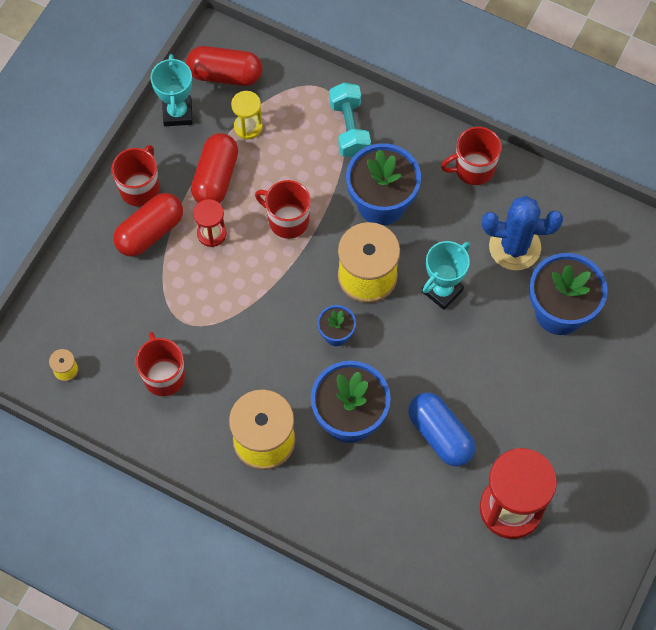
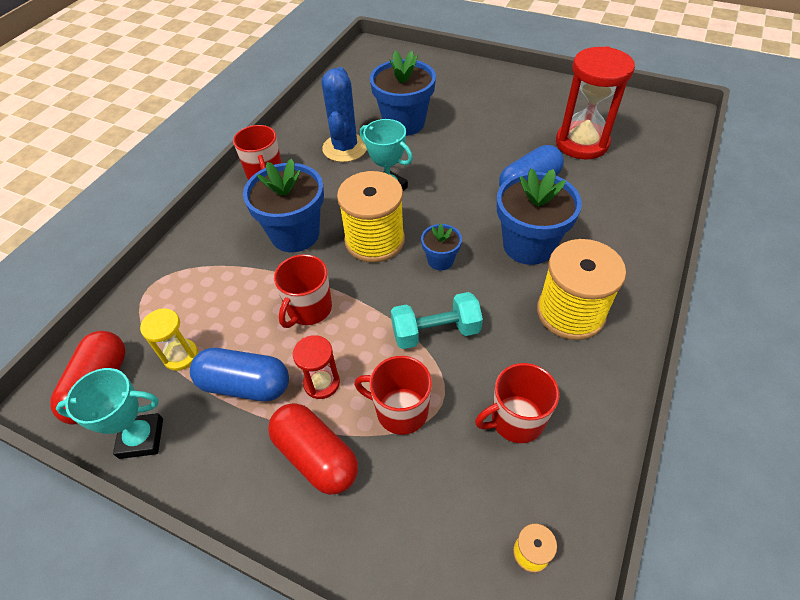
camera: 90 degrees left, 15 degrees down
(140, 188) = (248, 476): red mug -> red mug (400, 411)
(215, 177) = (245, 385): red capsule -> blue capsule
(349, 128) = (204, 263): turquoise dumbbell -> turquoise dumbbell (435, 332)

